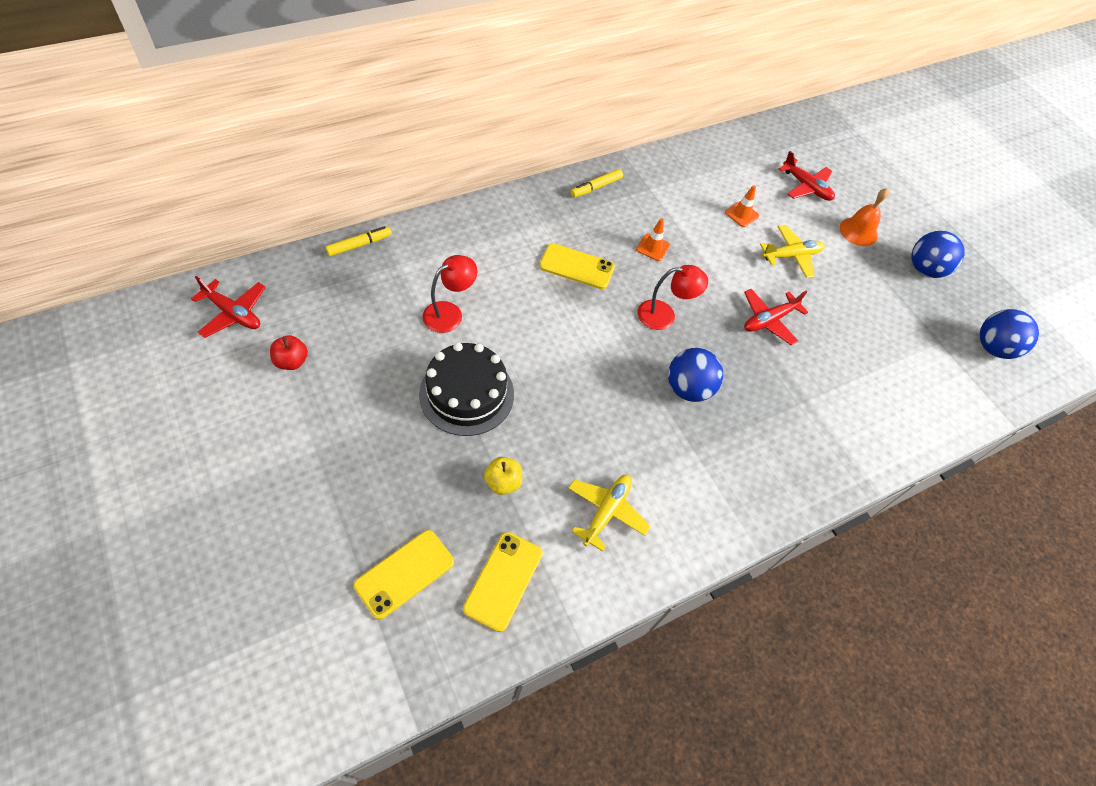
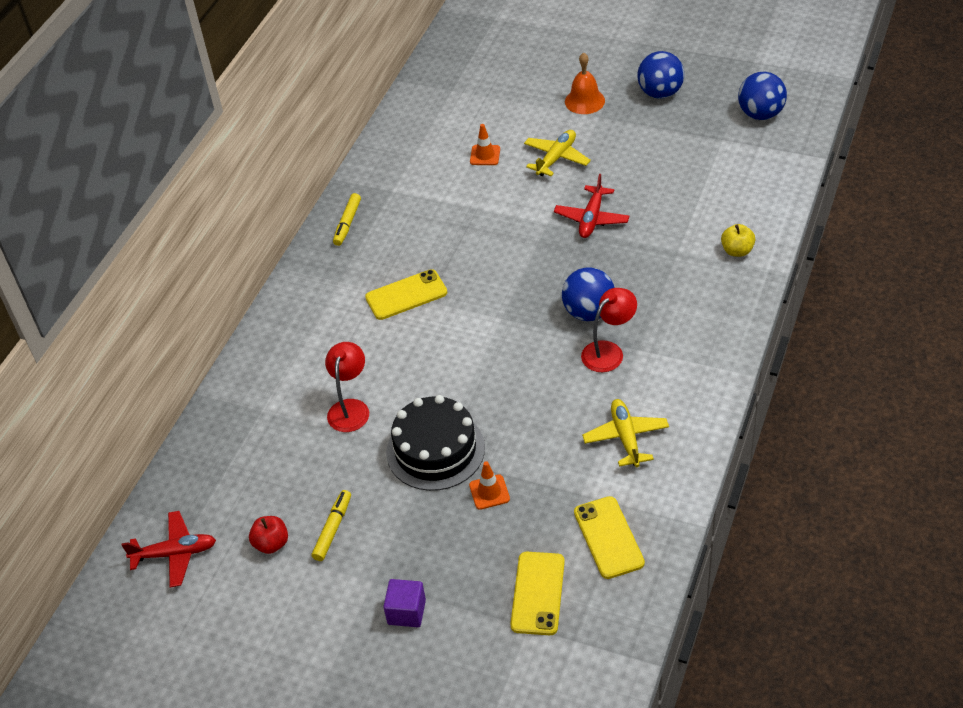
camera: 30 degrees left, 10 degrees down
(308, 496) = (406, 612): none -> purple cube
(359, 245) = (210, 421): yellow marker -> yellow marker (332, 529)
(503, 482) = (534, 481): yellow apple -> yellow apple (737, 251)
(653, 247) = (447, 234): orange traffic cone -> orange traffic cone (489, 492)
(664, 315) = (513, 276): red lamp -> red lamp (608, 351)
(806, 187) = (509, 96): red plane -> none

